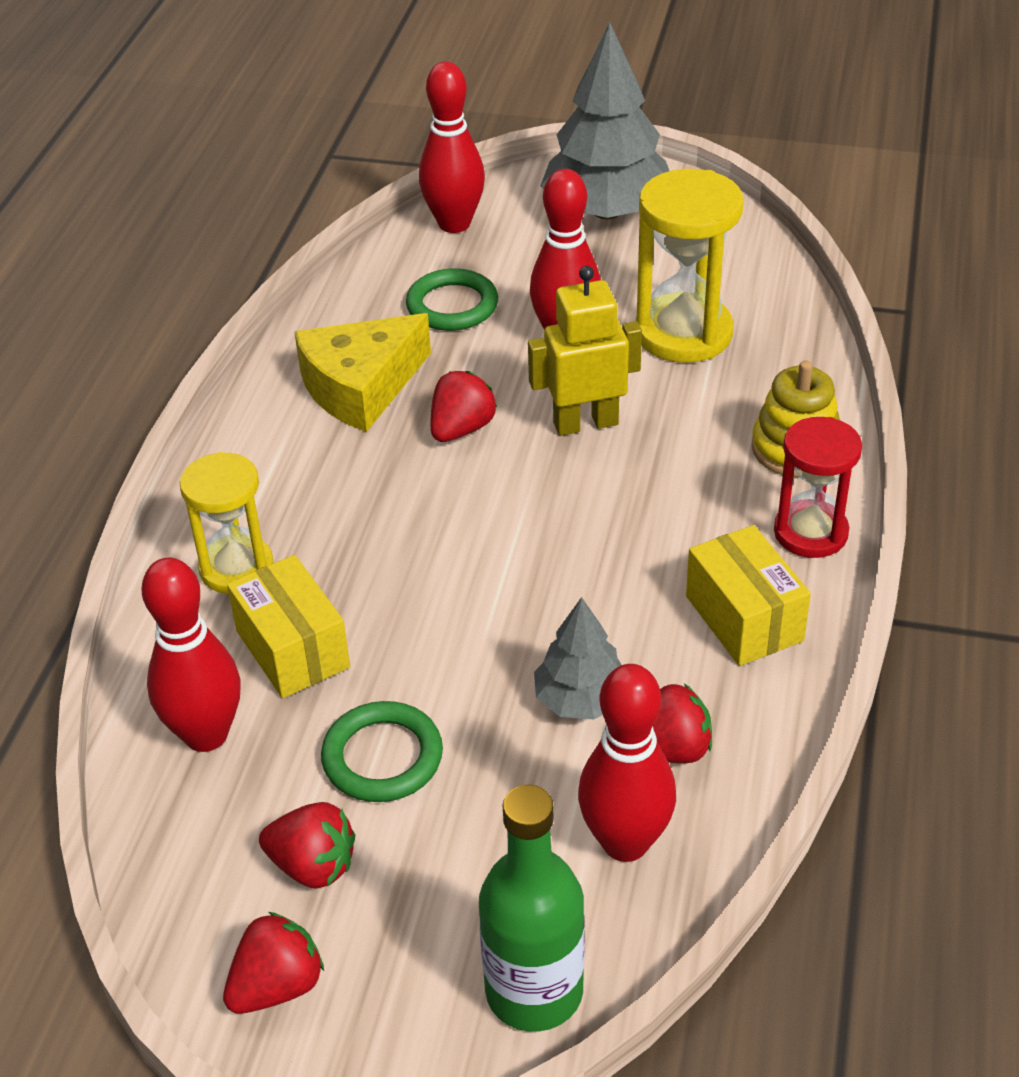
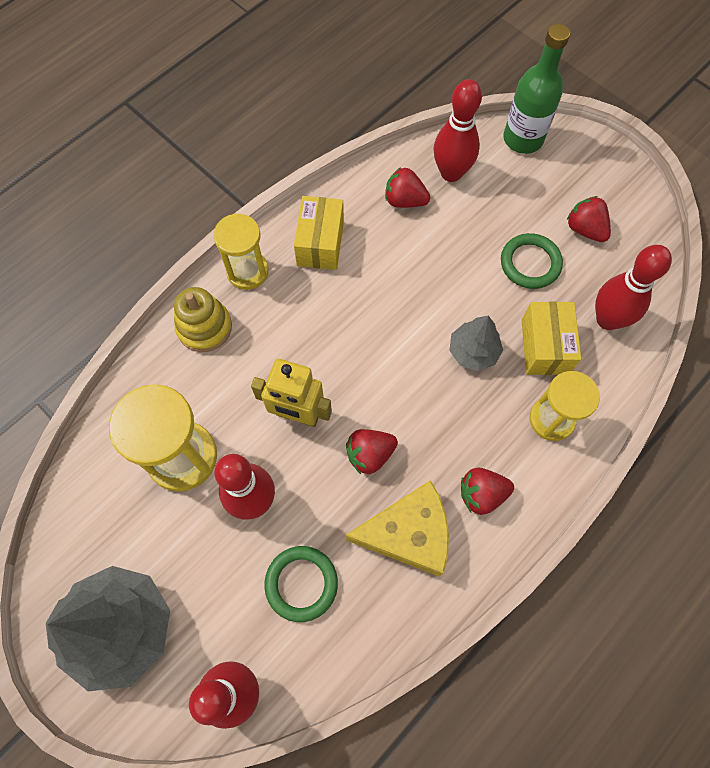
camera: 150 degrees left, 25 degrees up
(277, 986) = (620, 189): red strawberry -> red strawberry (482, 494)
(581, 699) = (424, 243): grey tree -> grey tree (473, 351)
(810, 532) = (247, 271): red hourglass -> yellow hourglass

